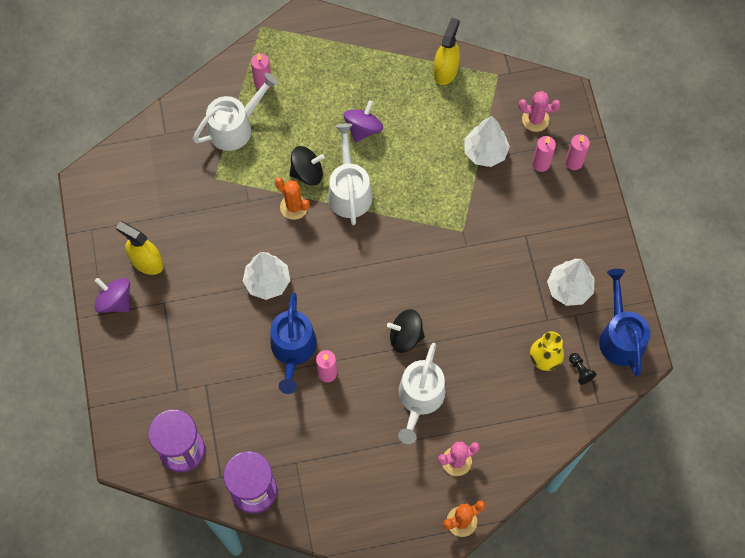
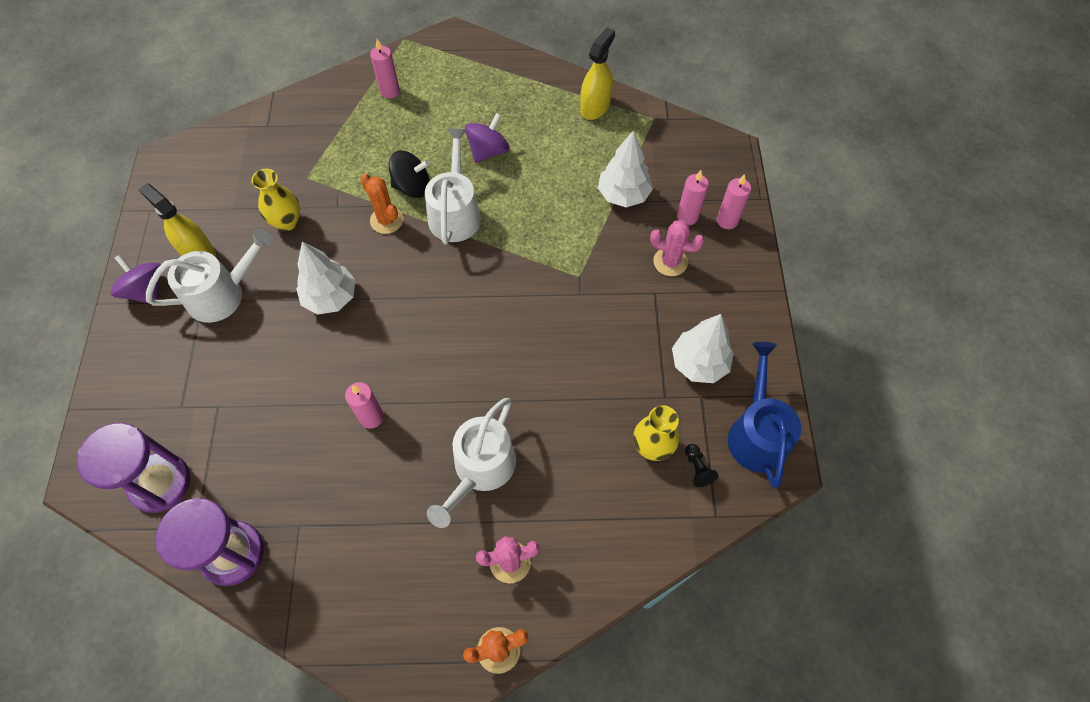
camera: 10 degrees right, 5 degrees down
(211, 222) = (287, 222): none -> yellow vase
(235, 127) = (345, 129): white watering can -> white watering can (222, 294)
(293, 349) = (337, 381): blue watering can -> none
(405, 336) = (481, 388): black spinning top -> none
(535, 119) = (688, 169): pink cactus -> pink cactus (670, 262)

